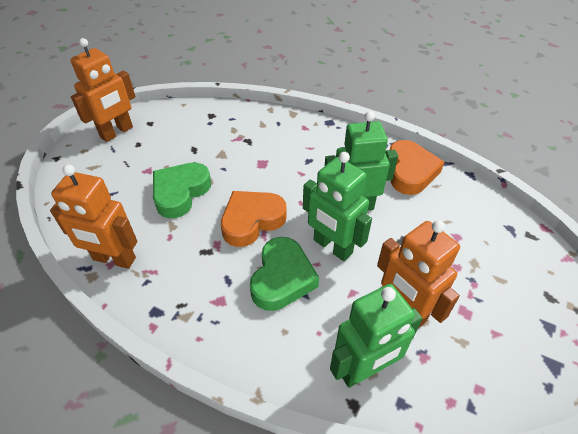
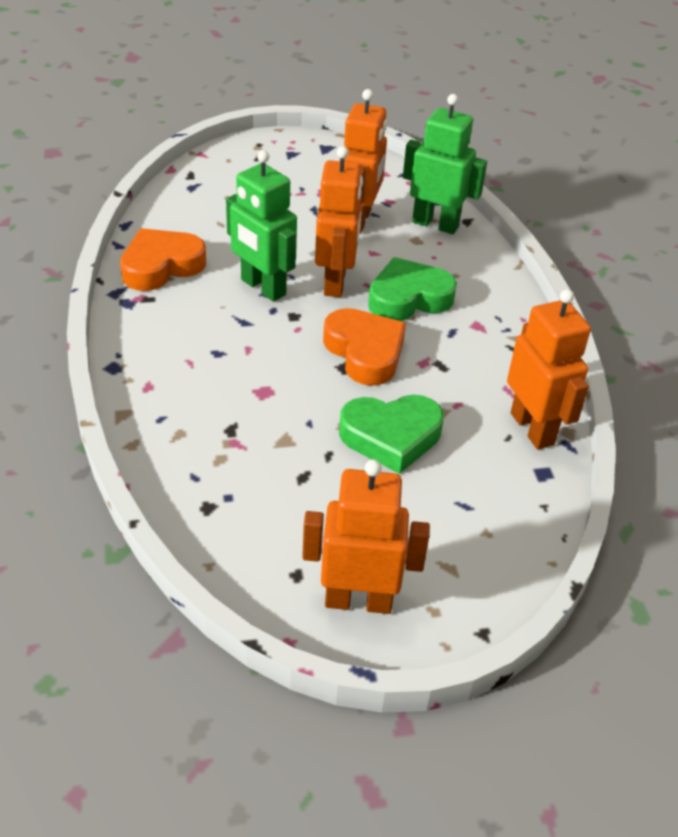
camera: 130 degrees left, 5 degrees down
(252, 221) = (365, 352): orange heart -> orange heart turned 135 degrees counterclockwise
(332, 247) = (335, 282): green robot -> orange robot

